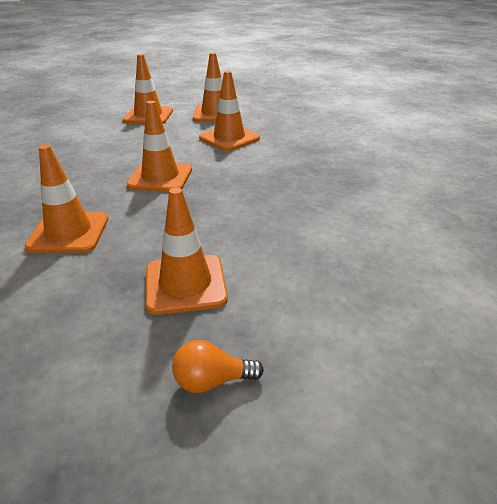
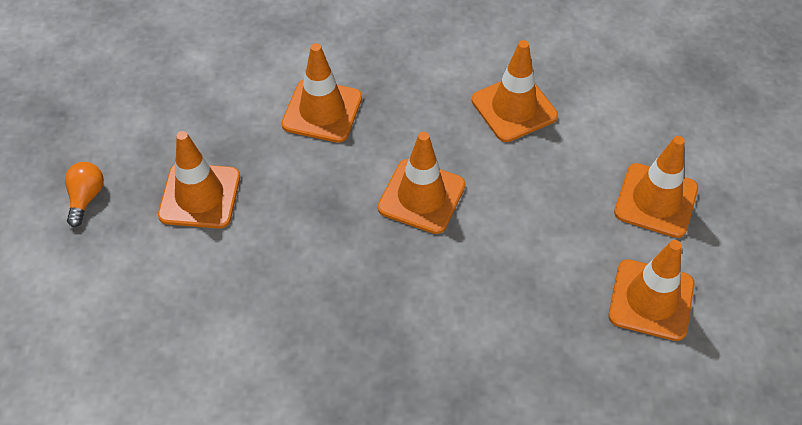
camera: 105 degrees right, 20 degrees up
(229, 138) = (533, 299): orange traffic cone -> orange traffic cone (514, 108)

